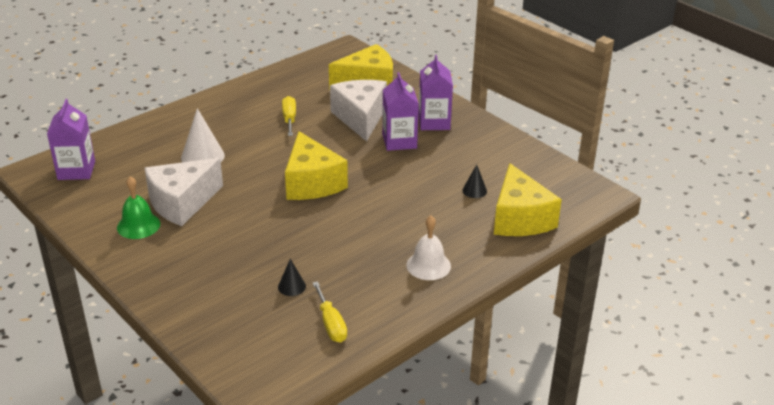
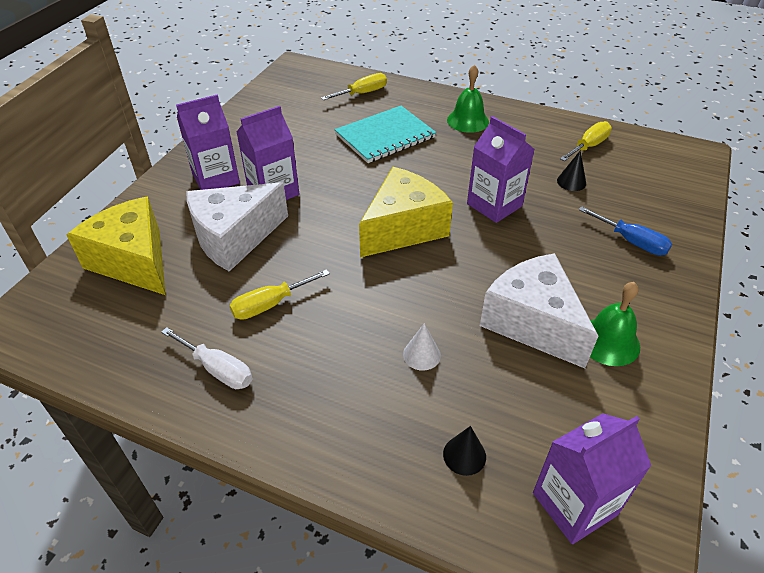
camera: 115 degrees left, 10 degrees up
(182, 203) = (532, 322): white cheese -> white cheese turned 150 degrees counterclockwise
(200, 282) = (631, 242): none -> blue screwdriver
(202, 156) = (421, 355): white cone -> white cone, size x0.55
(258, 96) = (218, 369): none -> white screwdriver
(300, 232) = (494, 205): none -> purple carton
(428, 265) = (467, 120): white bell -> green bell
(436, 210) = (385, 136): none -> turquoise notebook
(474, 190) = (336, 123): black cone -> black cone (464, 455)
(520, 218) = (362, 93): yellow cheese -> yellow screwdriver

